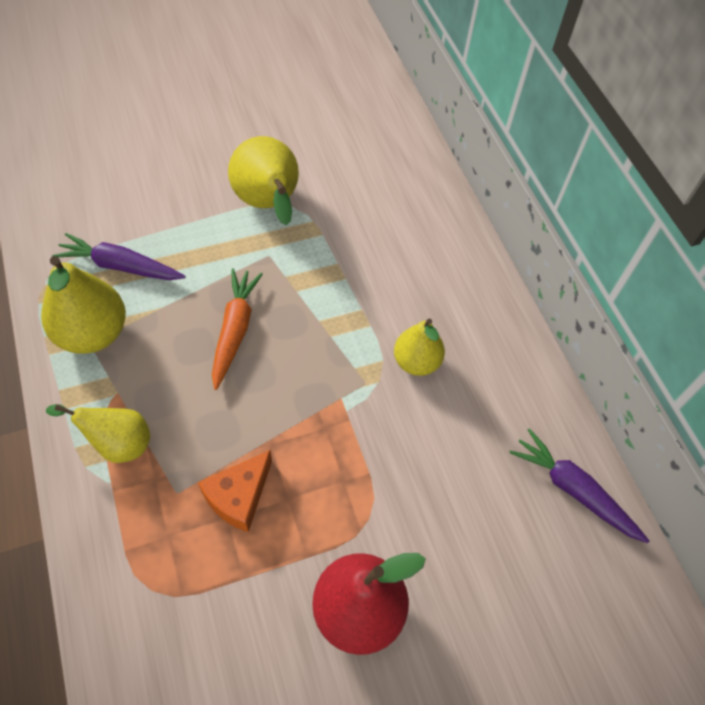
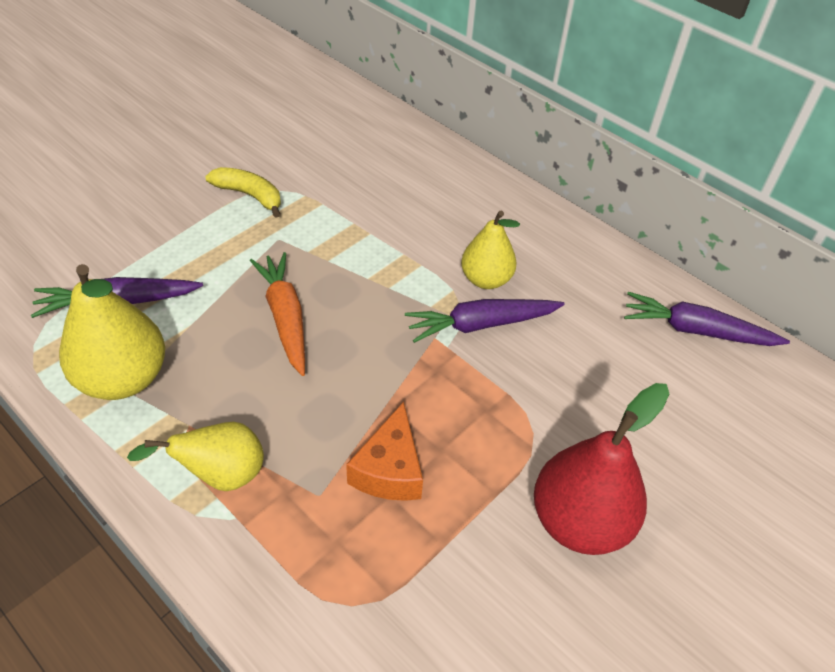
camera: 25 degrees left, 10 degrees down
(268, 205) = (249, 195): yellow pear -> yellow banana
(386, 403) = (480, 325): none -> purple carrot

